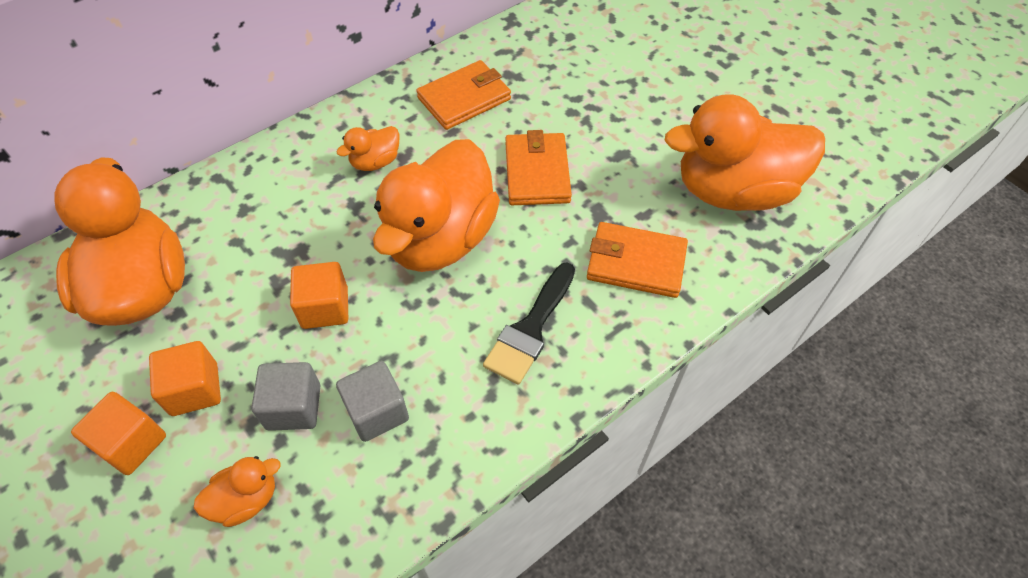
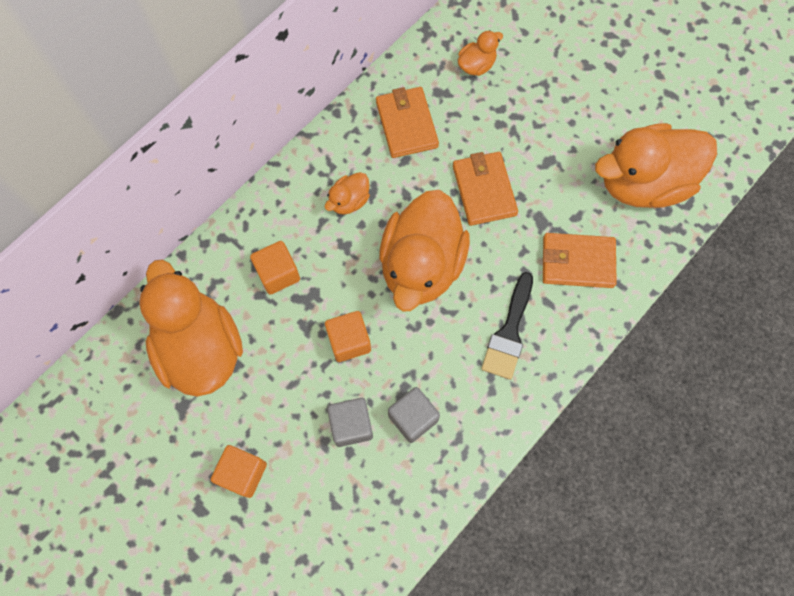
camera: 10 degrees left, 15 degrees up
(194, 389) = (273, 424): orange cube -> orange cube (278, 274)
(246, 499) = (340, 499): orange duck -> orange duck (476, 65)
(464, 98) = (406, 124): orange wallet -> orange wallet turned 60 degrees counterclockwise

